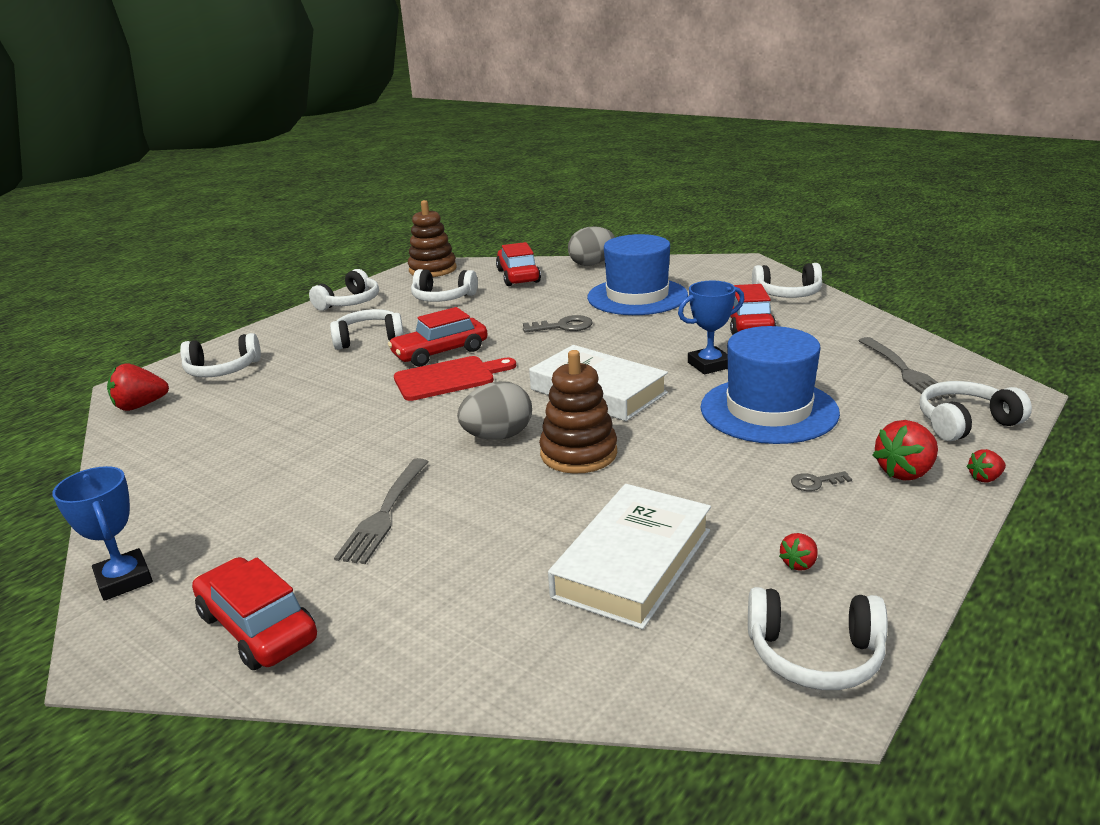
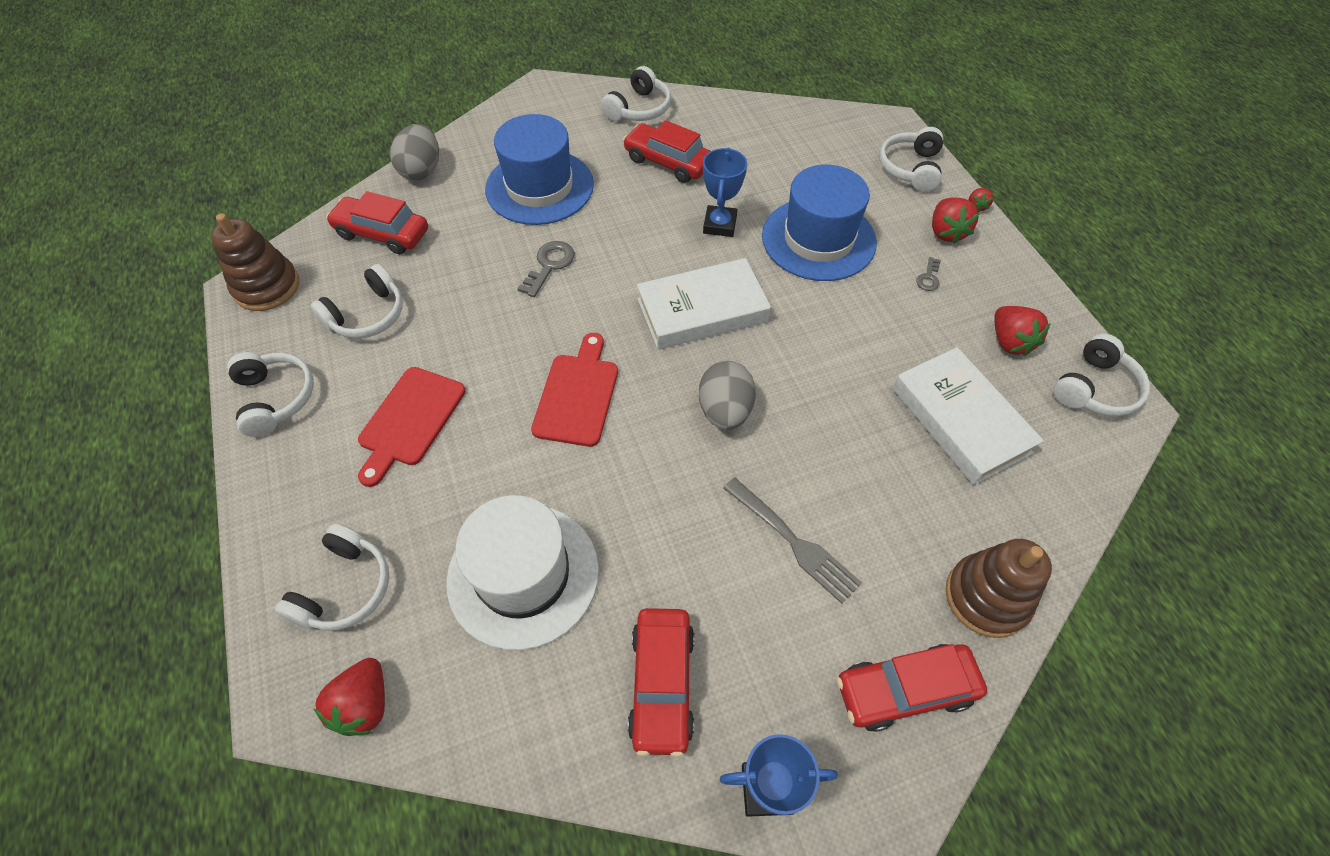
camera: 60 degrees left, 30 degrees up
(269, 417) = (523, 575): none -> white hat
(369, 339) = (410, 420): white headphones -> red cutting board
(440, 352) = (511, 377): red car -> red car (661, 684)
(578, 453) = (795, 374): brown stacking toy -> brown stacking toy (986, 597)
(799, 564) = (1009, 342): red strawberry -> red strawberry, size x1.84
(904, 371) = (822, 144): grey fork -> none

